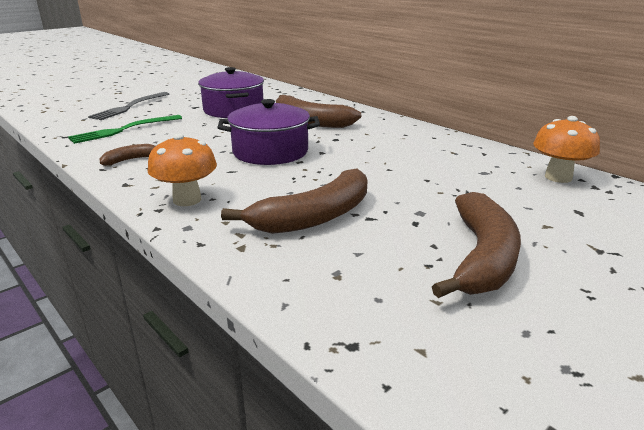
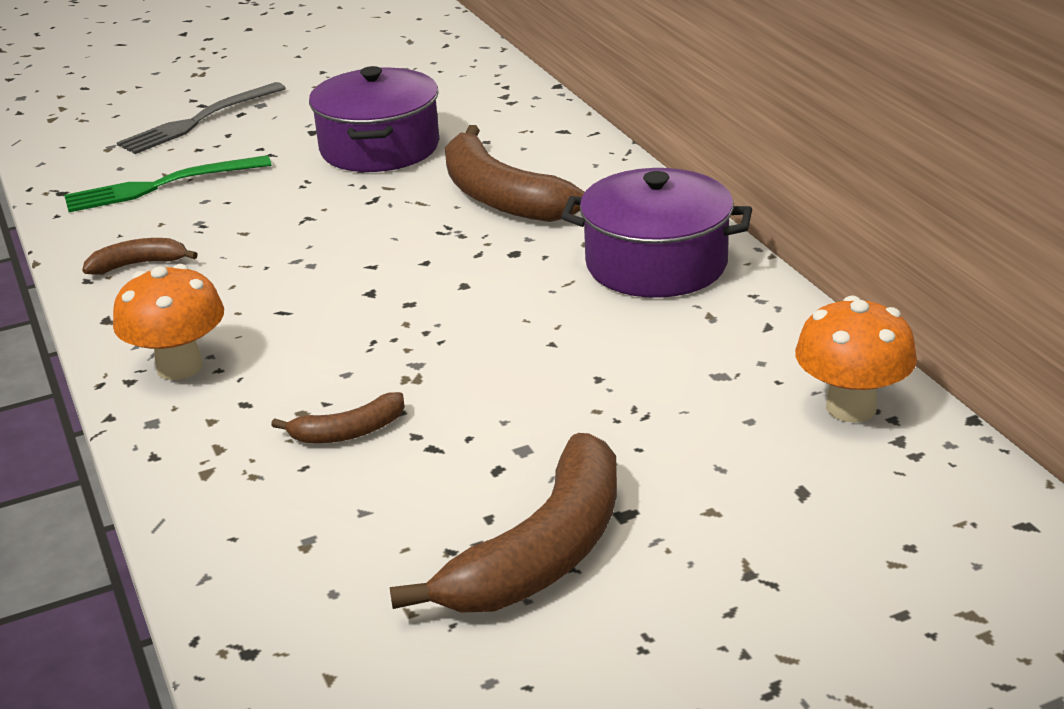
camera: 20 degrees right, 5 degrees up
(270, 152) = (375, 273): purple pot -> purple pot (656, 264)
(314, 217) = (348, 432): brown banana -> brown banana, size x0.49

